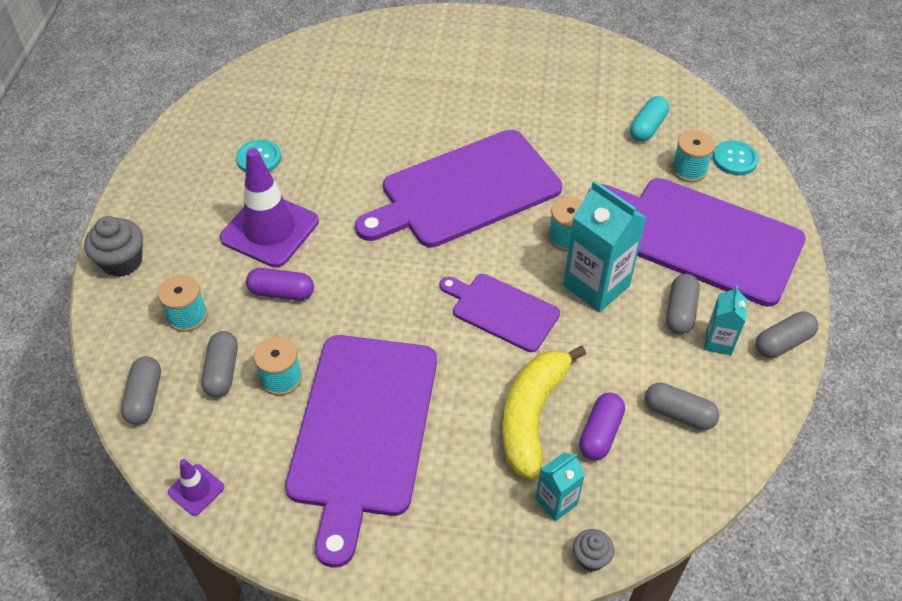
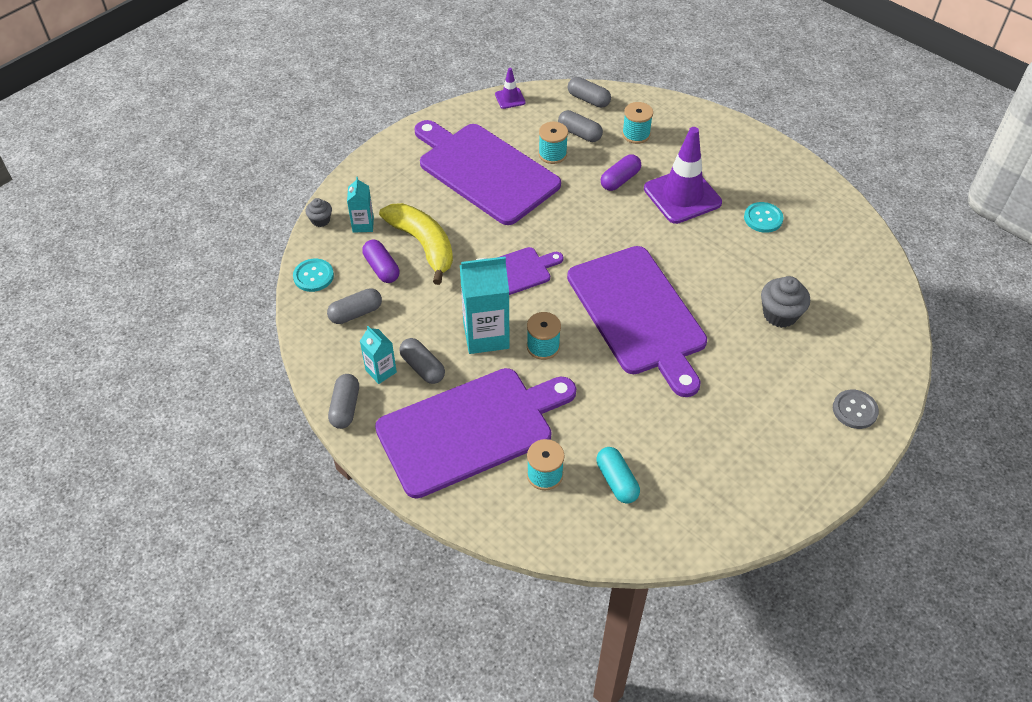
camera: 125 degrees right, 0 degrees up
(122, 261) = (707, 122): grey cupcake -> grey cupcake (780, 314)
(446, 33) = (854, 410): none -> grey button
(465, 191) = (638, 314): purple cutting board -> purple cutting board turned 150 degrees clockwise
(734, 159) = (529, 519): turquoise button -> turquoise button (313, 276)

